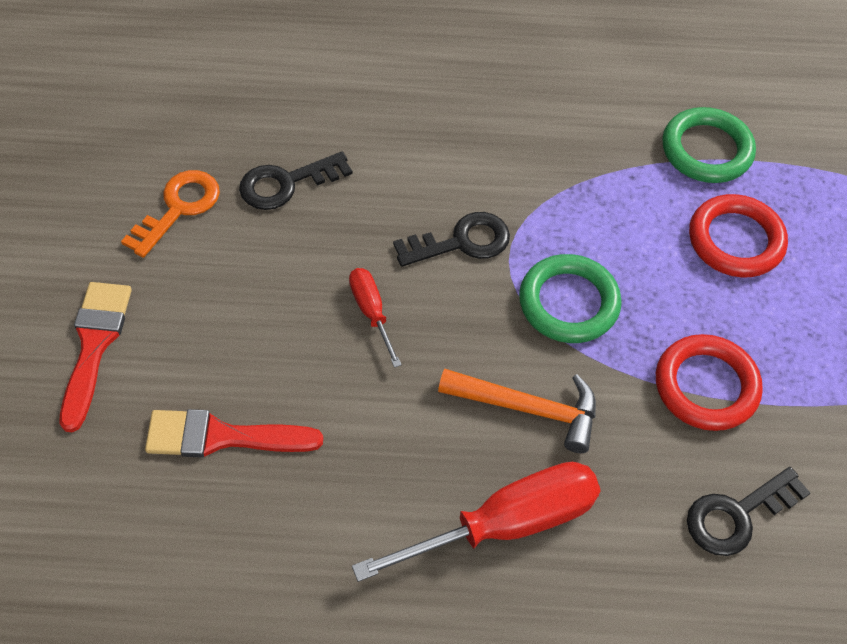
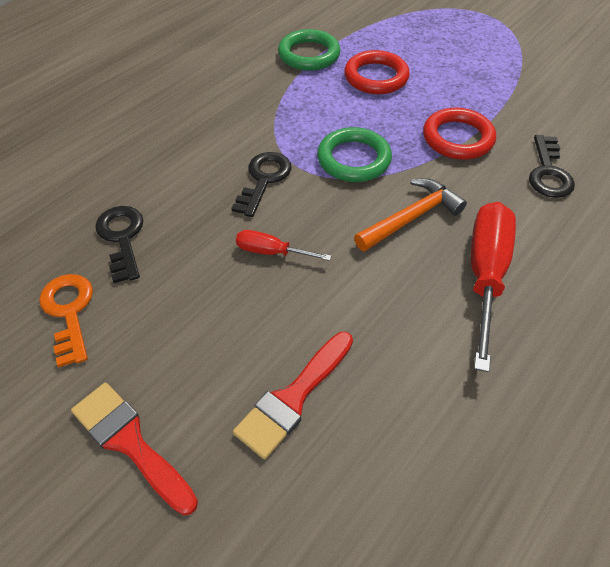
camera: 50 degrees left, 5 degrees down
(286, 183) = (122, 238): black key -> black key turned 150 degrees clockwise

